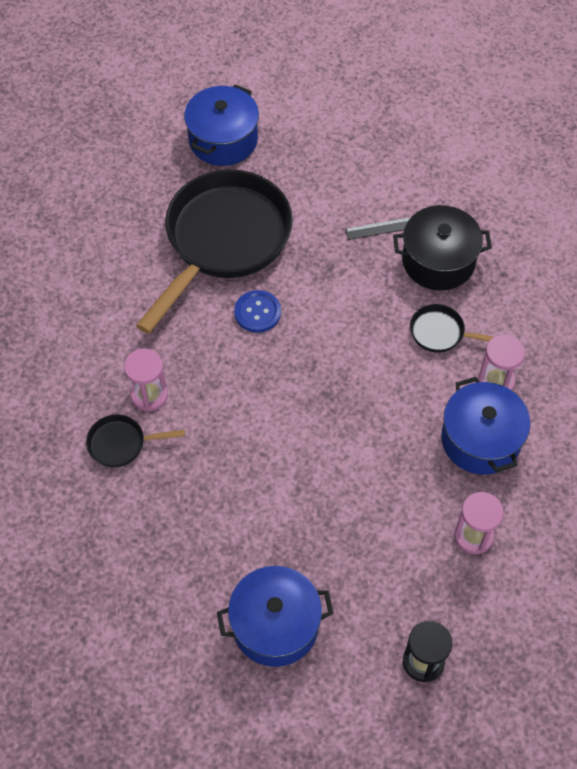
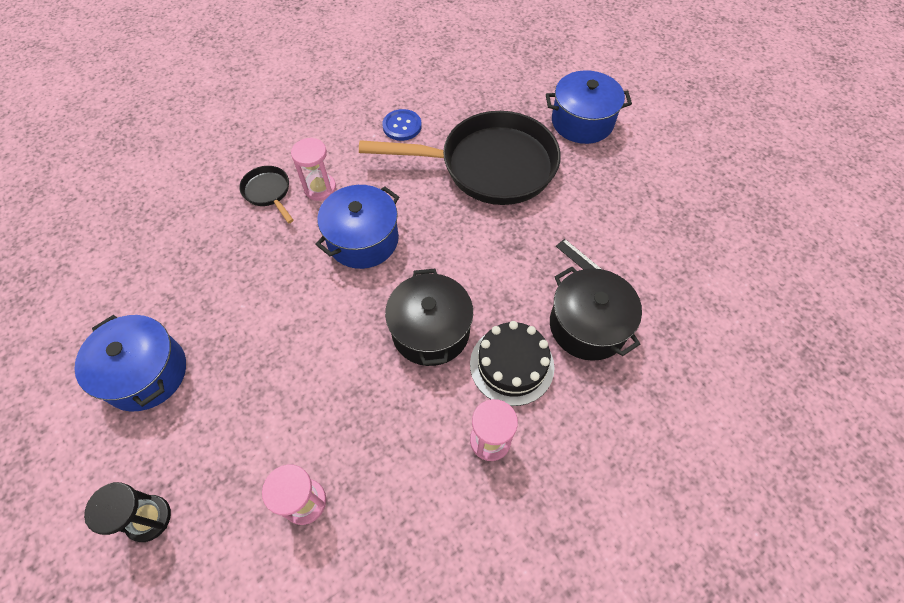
camera: 60 degrees right, 0 degrees up
(257, 312) = (438, 219): blue button -> blue button (402, 126)
(373, 375) = (430, 331): none -> black pot
(441, 333) = (511, 365): black pan -> black cake
(480, 440) = (415, 457): blue pot -> blue pot (363, 240)

